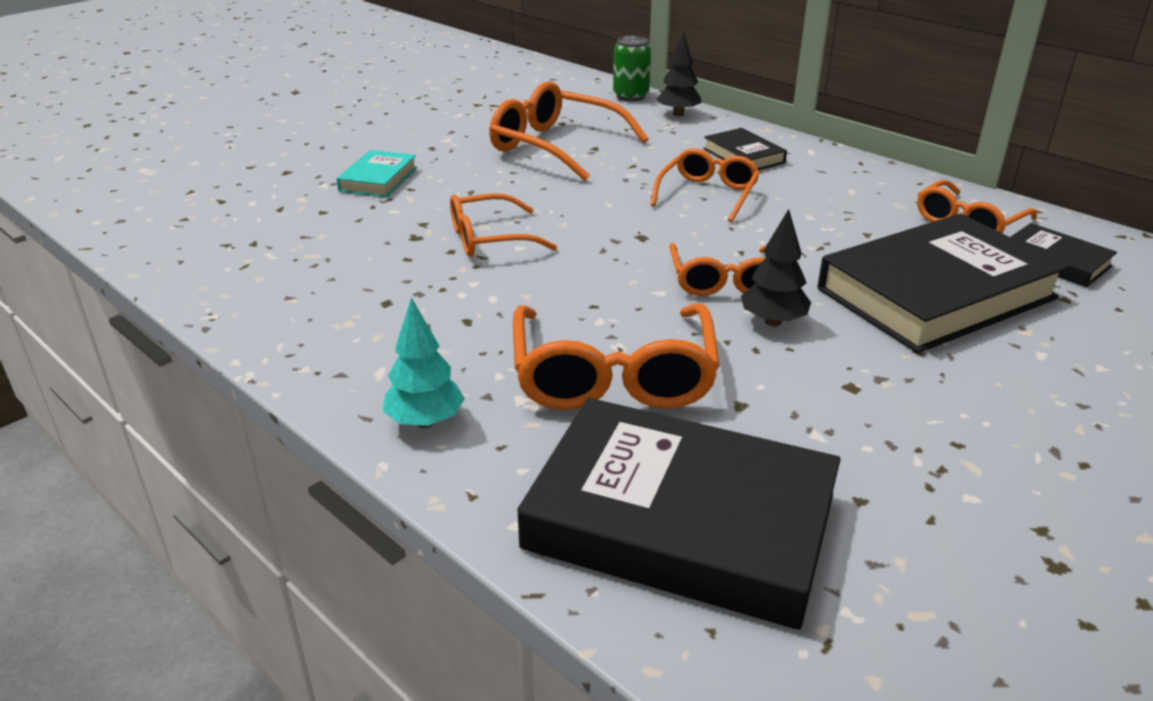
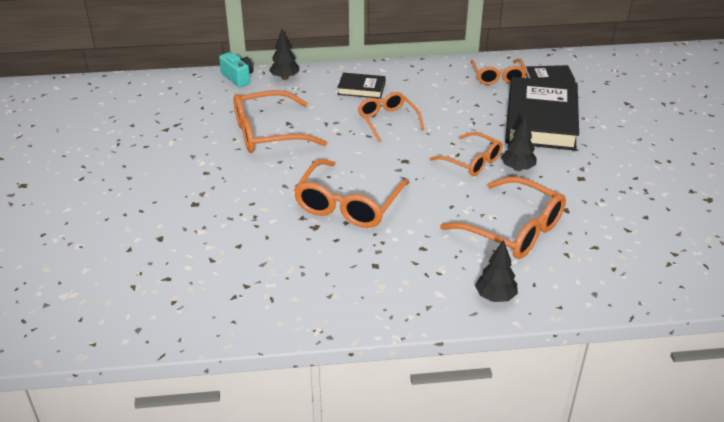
camera: 50 degrees left, 5 degrees up
(378, 179) = (223, 209): turquoise book -> none
(425, 421) = (495, 297): turquoise tree -> black tree
(489, 239) = (348, 204): orange glasses -> orange glasses, size x1.56
(630, 96) = (238, 78): green can -> turquoise camera
(680, 521) = (622, 263): black book -> none

